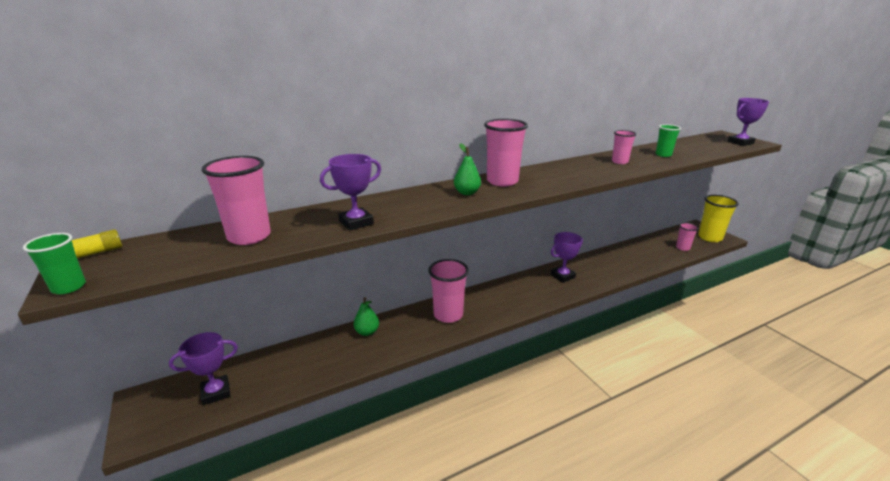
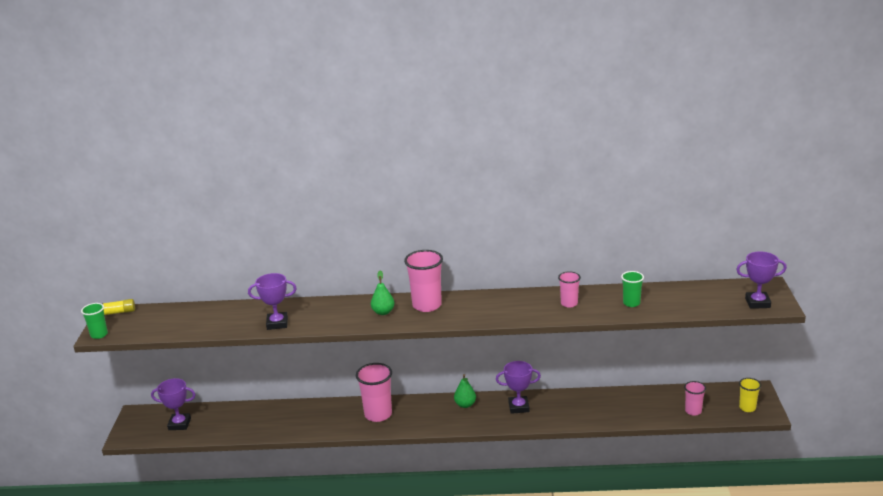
camera: 30 degrees right, 0 degrees up
(249, 236) = (205, 320): pink cup -> none
(367, 332) = (304, 410): green pear -> green pear (465, 405)
(710, 238) = (747, 408): yellow cup -> yellow cup, size x0.57

